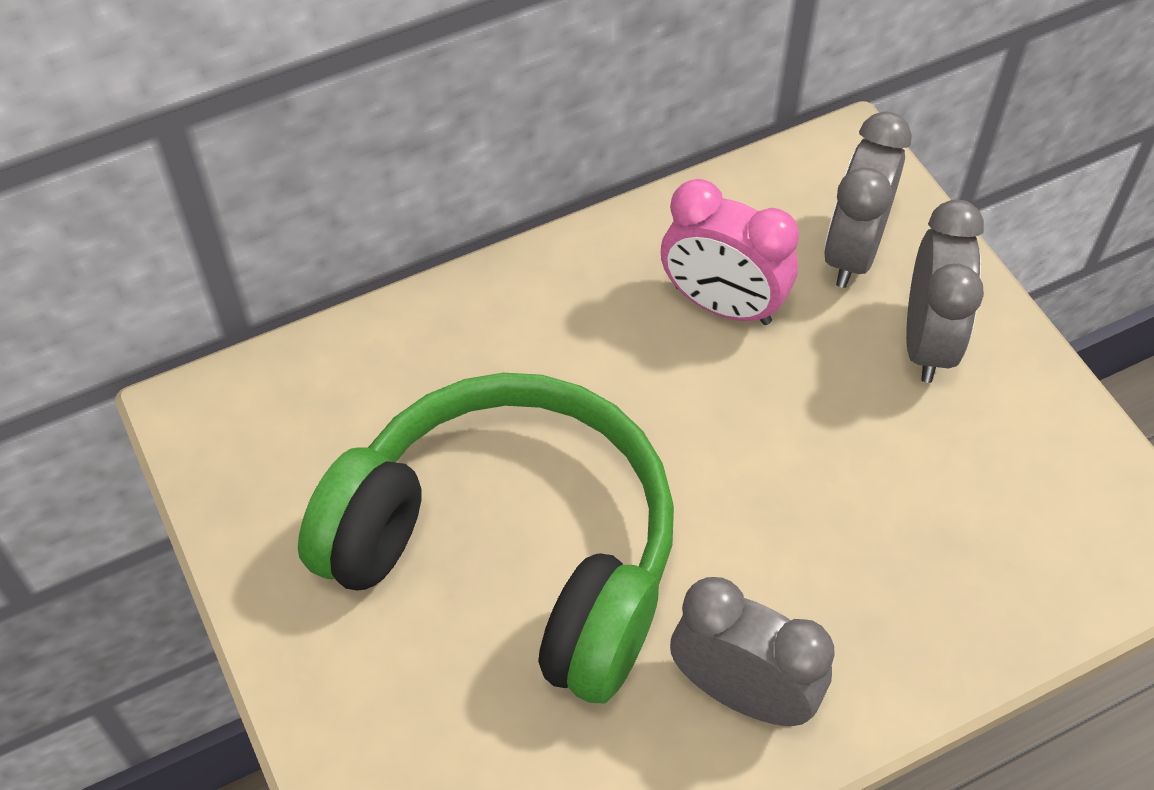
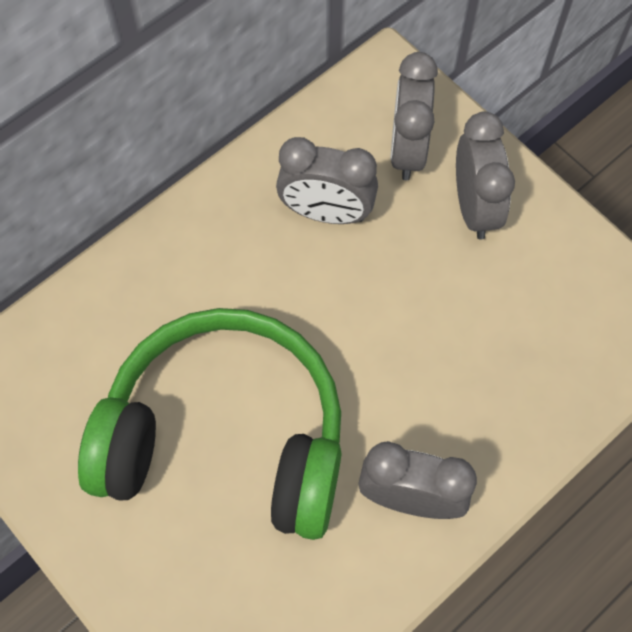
camera: 15 degrees left, 10 degrees up
(722, 304) = (326, 212): pink clock -> grey clock

